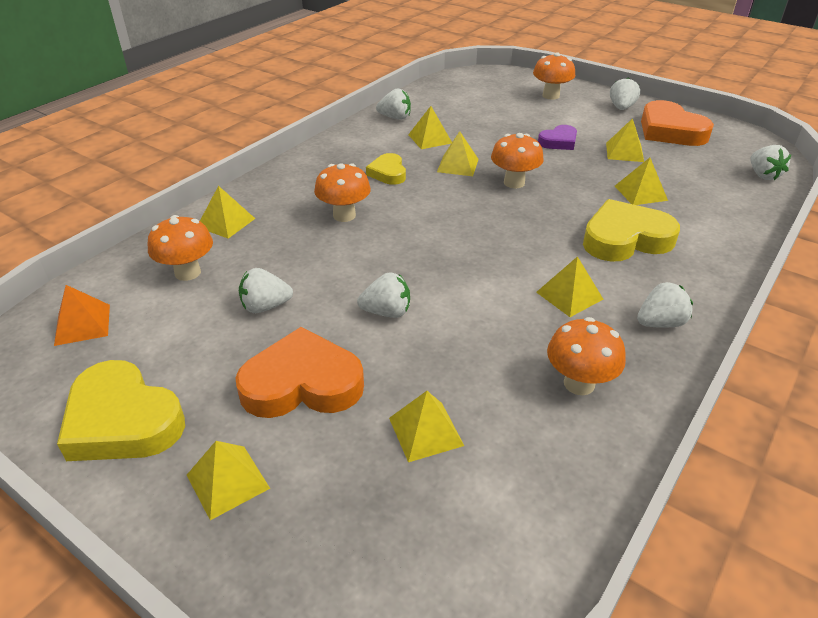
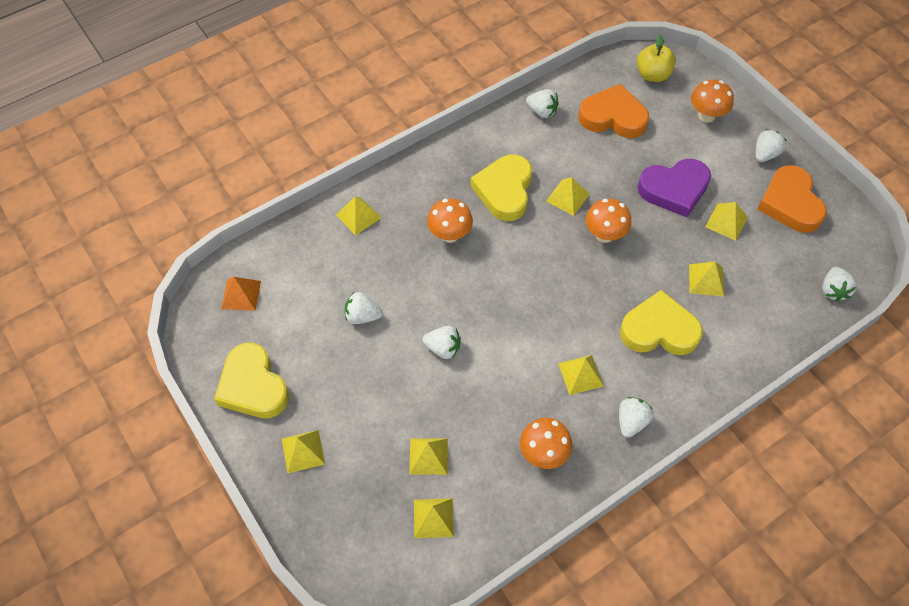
camera: 20 degrees right, 20 degrees up
(188, 273) = (318, 264): orange mushroom -> none
(302, 383) = (366, 393): orange heart -> orange heart (613, 117)
(388, 173) = (504, 191): yellow heart -> yellow heart, size x1.78
(430, 139) = (560, 152): yellow pyramid -> yellow pyramid (433, 518)
(484, 82) = (652, 75): none -> yellow apple
(558, 142) = (674, 189): purple heart -> purple heart, size x1.78
(660, 323) = (631, 422): white strawberry -> white strawberry turned 60 degrees counterclockwise

